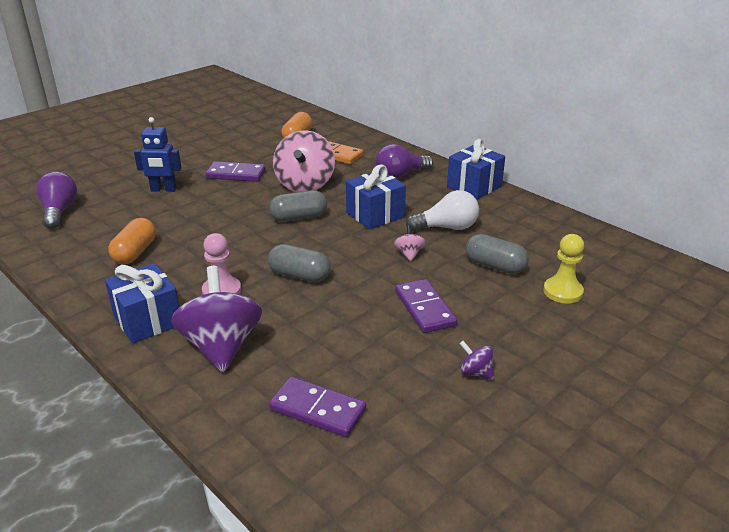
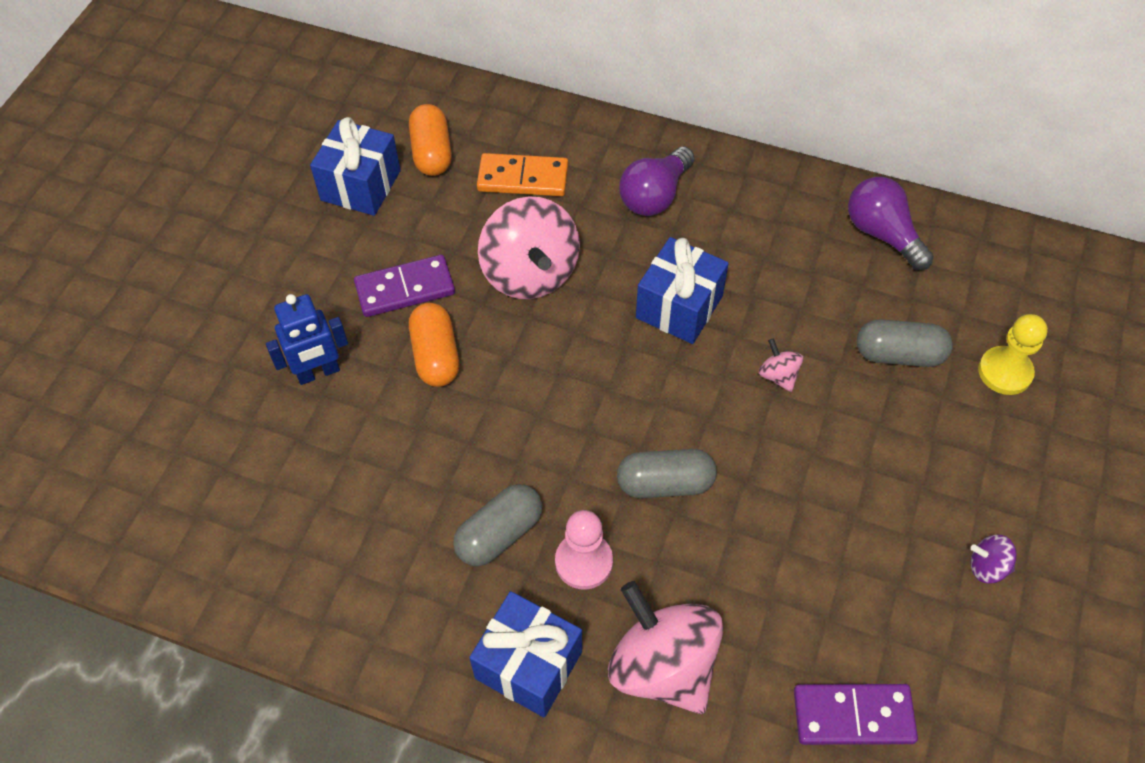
camera: 25 degrees left, 25 degrees up
(59, 211) = (193, 495): purple light bulb -> purple light bulb (882, 234)
(135, 252) = (396, 537): orange capsule -> orange capsule (436, 355)
(221, 346) = (662, 666): purple spinning top -> pink spinning top
(299, 217) = (576, 357): grey capsule -> grey capsule (499, 534)
(424, 308) = (863, 478): purple domino -> none
(447, 228) = (792, 297): white light bulb -> none
(474, 187) = (774, 185): blue gift -> blue gift (361, 185)

